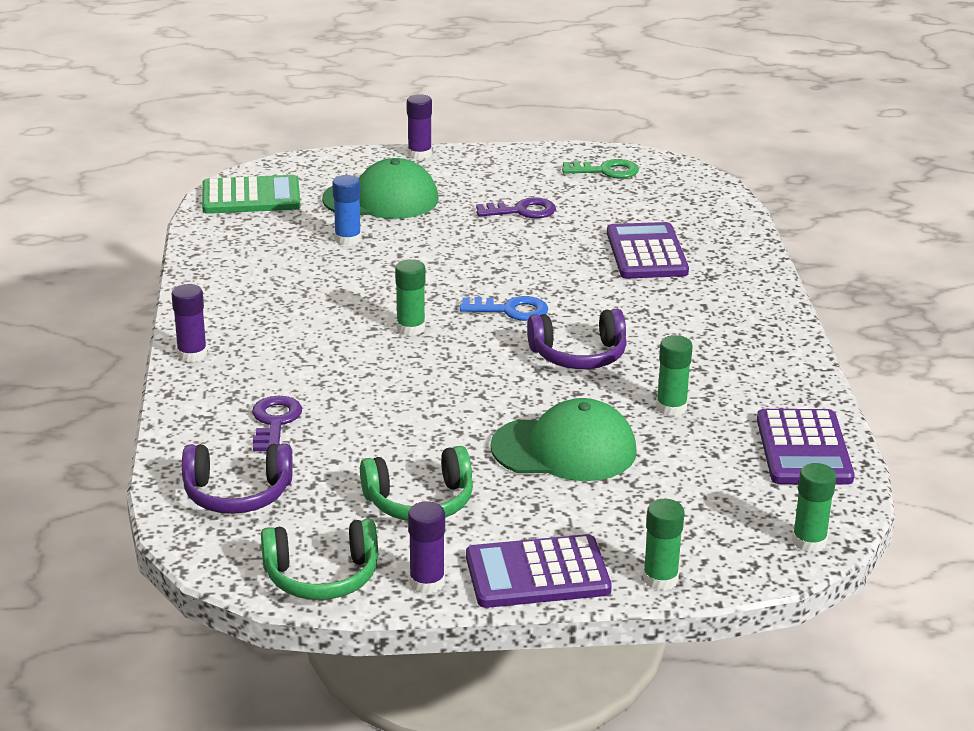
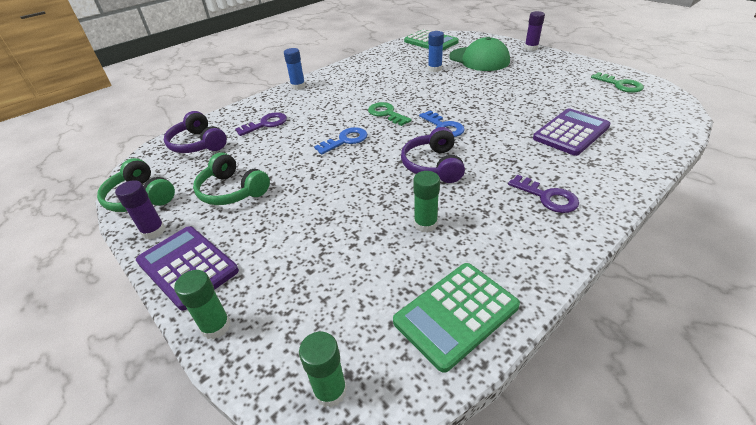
camera: 55 degrees right, 10 degrees up
(192, 354) = (298, 86): purple glue stick -> blue glue stick
(411, 328) = (386, 113): green glue stick -> green key
(429, 383) = (345, 140): none -> blue key
(522, 211) = (536, 86): purple key -> purple key (547, 197)
(564, 449) = (331, 209): green cap -> none
(579, 355) = (433, 165): purple headphones -> purple headphones turned 45 degrees clockwise
(803, 449) = (456, 314): purple calculator -> green calculator

